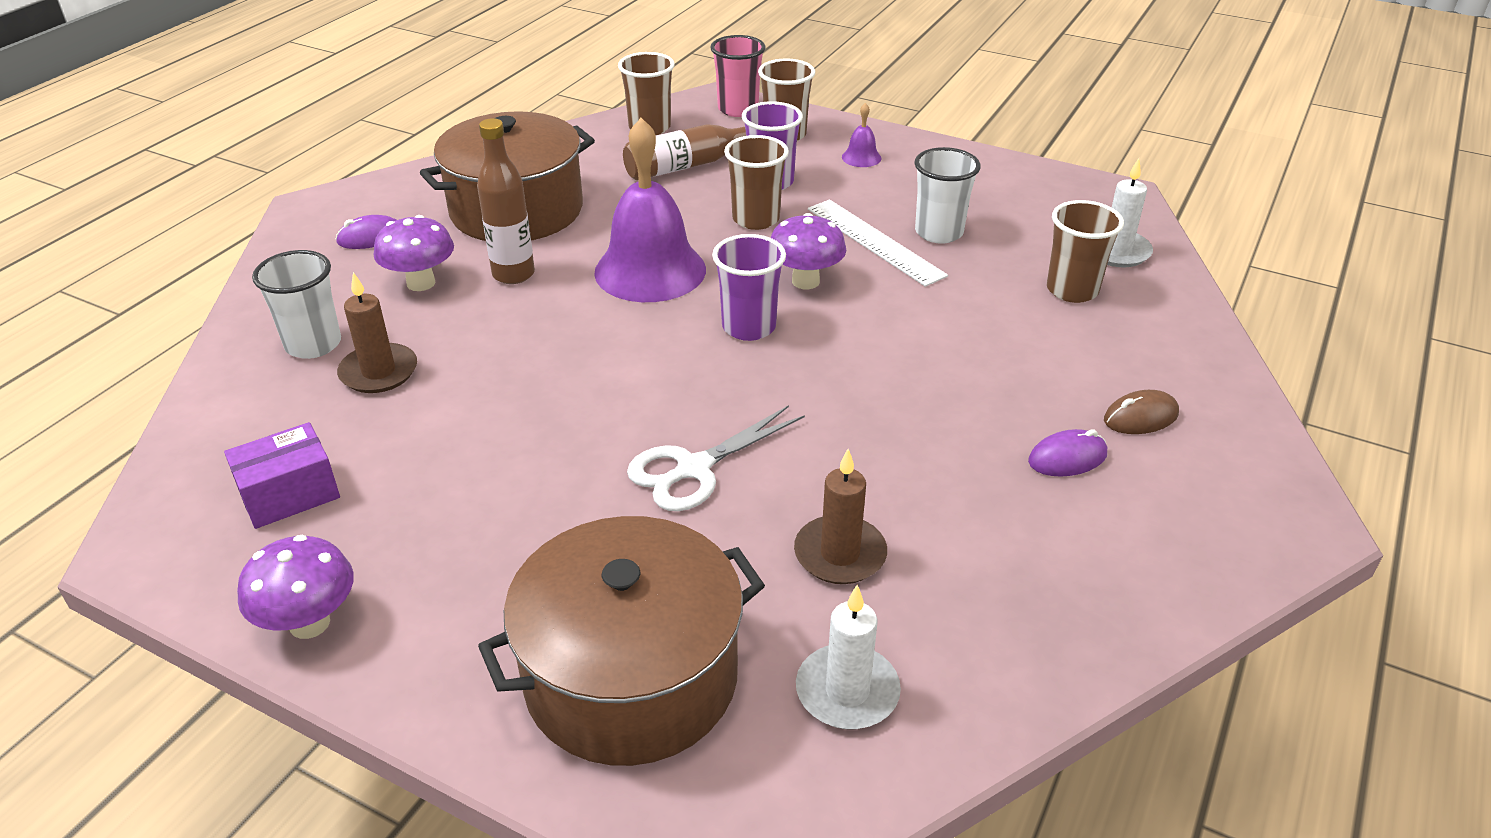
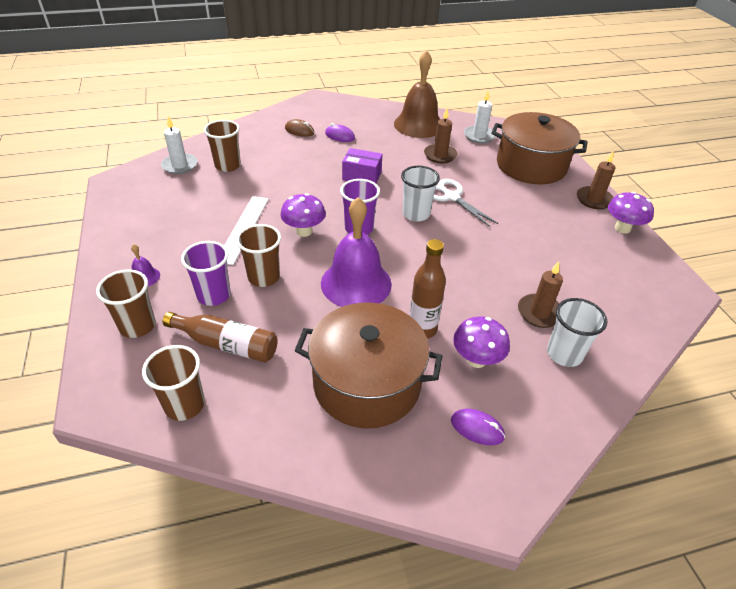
camera: 135 degrees left, 5 degrees up
(289, 494) = (612, 277): purple box -> purple box (362, 176)
(412, 669) = (594, 199): none -> brown candle
(693, 469) = (451, 197): white scissors -> white scissors turned 135 degrees counterclockwise
(738, 109) = (109, 376): pink cup -> none
(938, 232) = (213, 214): white cup -> white cup (416, 214)
(1009, 615) = (418, 125): none -> brown bell

